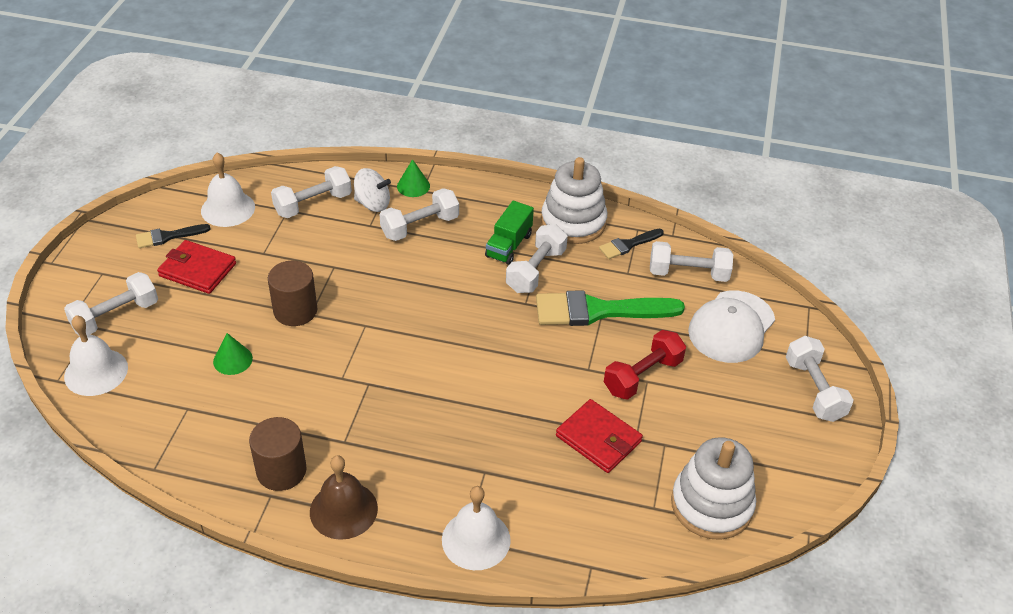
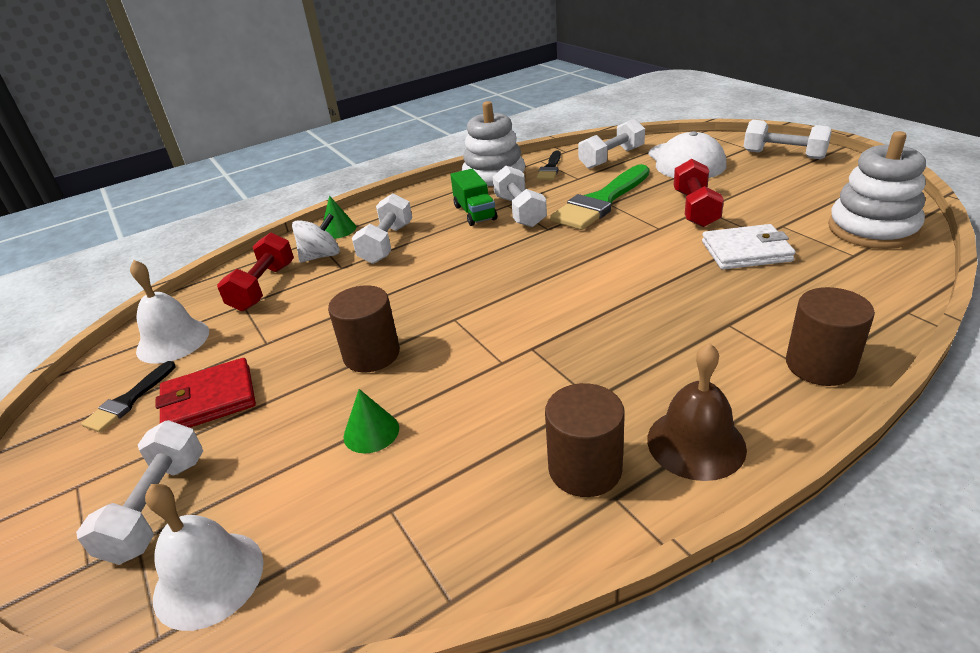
camera: 40 degrees left, 10 degrees down
(313, 204) = (263, 287): white dumbbell -> red dumbbell
(476, 539) = (820, 365): white bell -> brown cylinder
(598, 439) = (746, 251): red wallet -> white wallet

